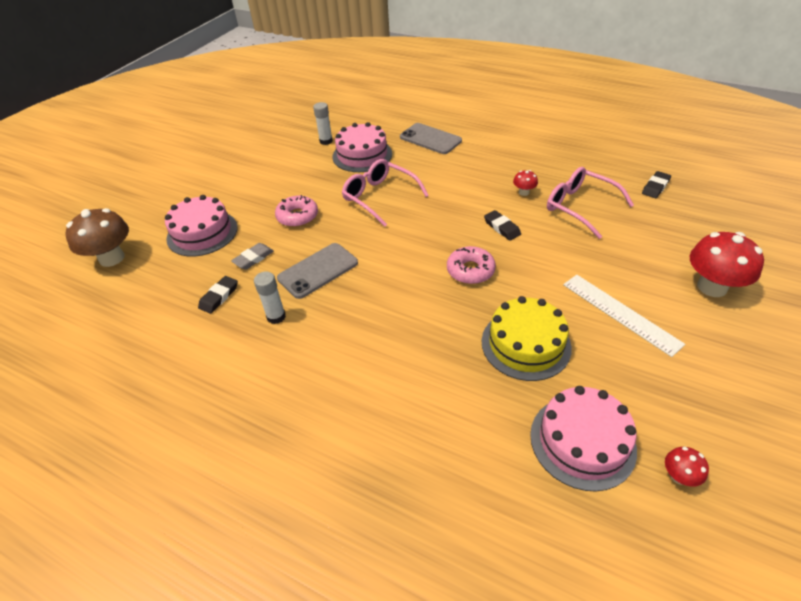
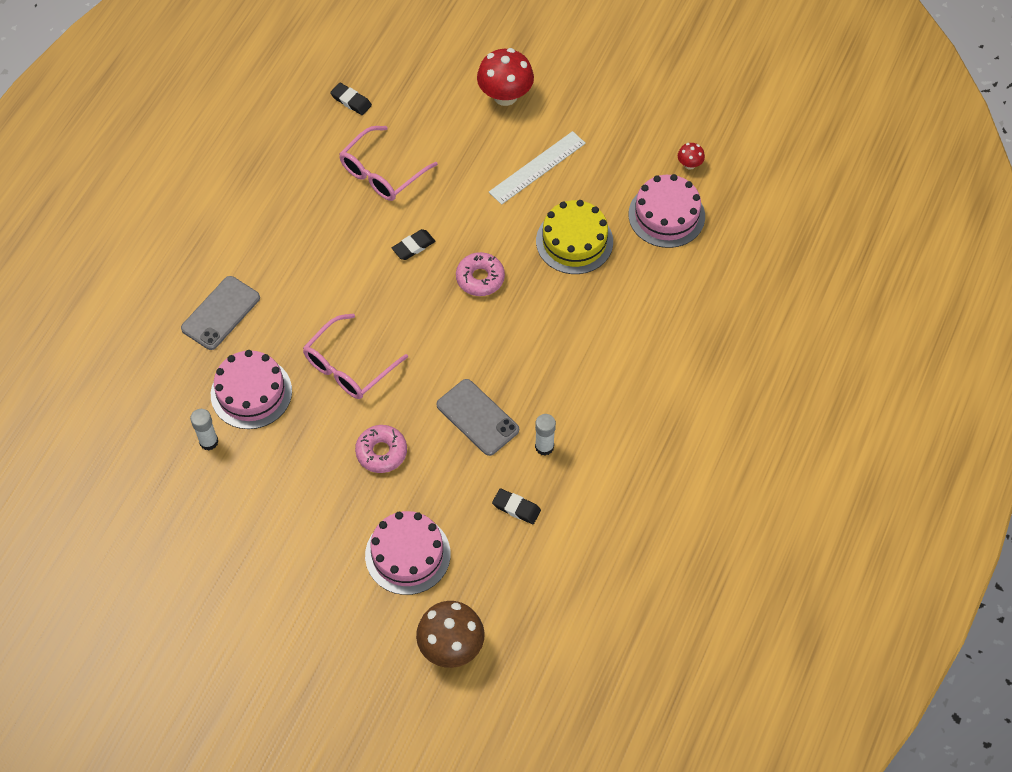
camera: 95 degrees left, 15 degrees up
(253, 258) = (456, 486): grey eraser -> none
(523, 192) = (351, 221): red mushroom -> none

